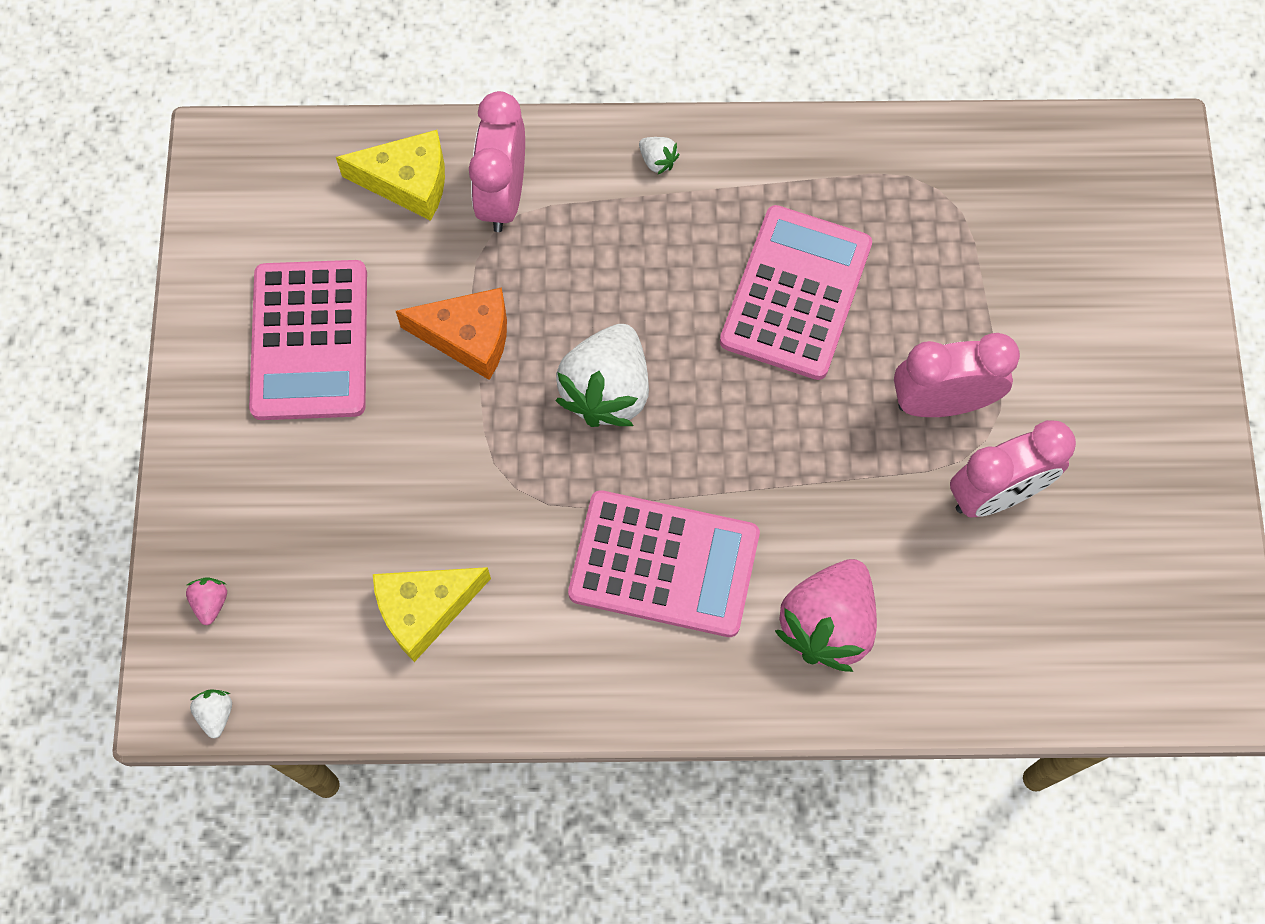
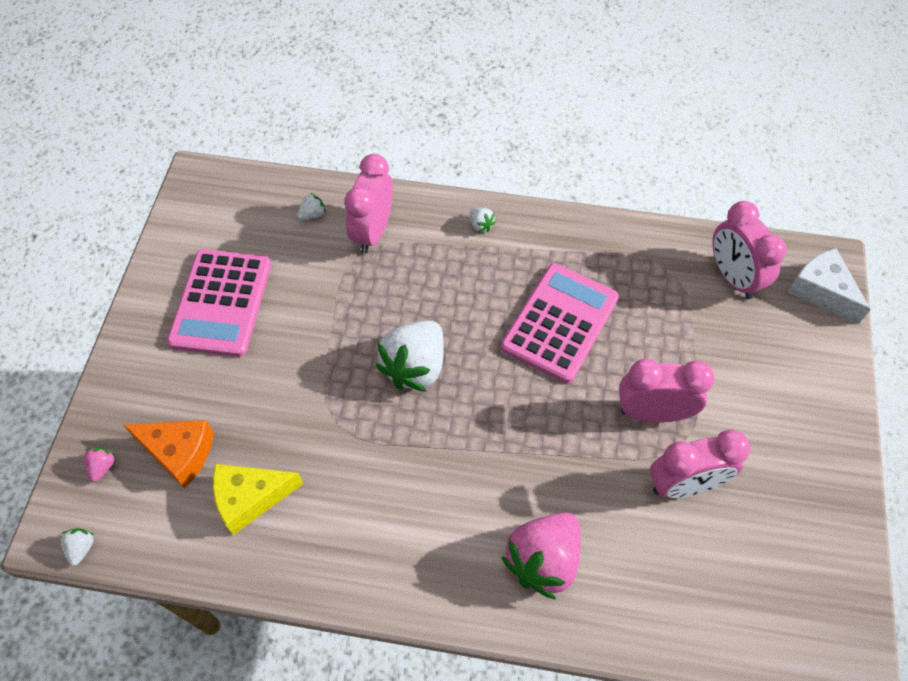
camera: 10 degrees right, 10 degrees down
(408, 182) = (312, 214): yellow cheese -> white strawberry
(468, 337) = (328, 317): orange cheese -> orange cheese (179, 453)
(664, 564) = (430, 494): pink calculator -> none
(1026, 186) = (732, 277): none -> pink clock
(1151, 187) = (821, 291): none -> white cheese

